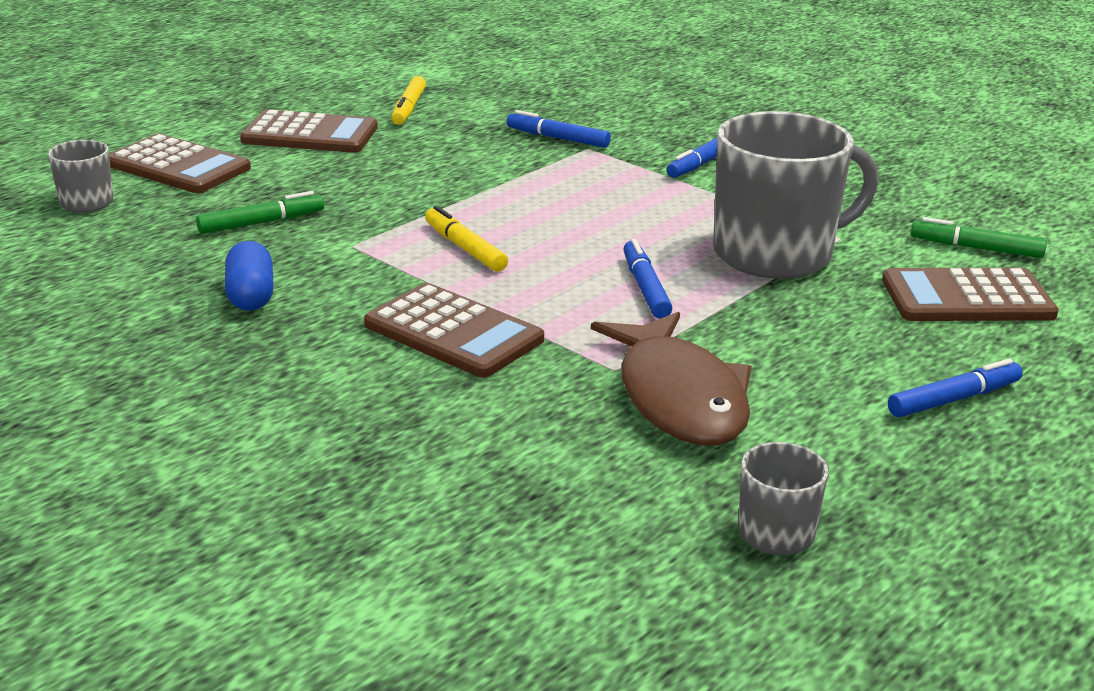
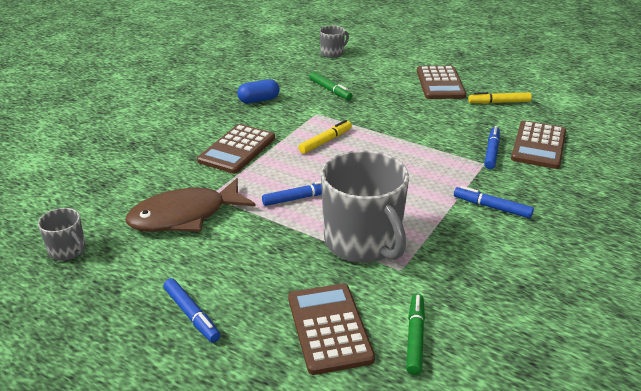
camera: 80 degrees right, 5 degrees up
(178, 166) = (380, 62): brown calculator -> brown calculator (538, 145)

